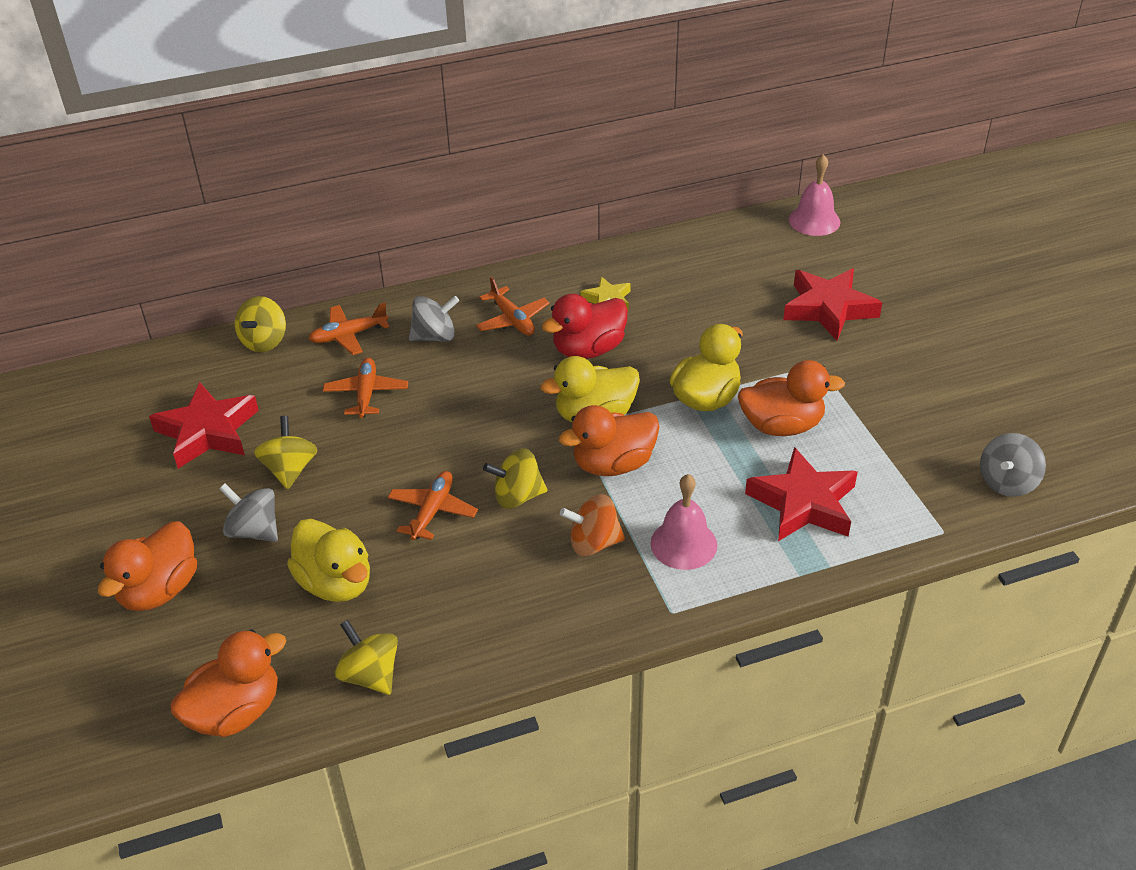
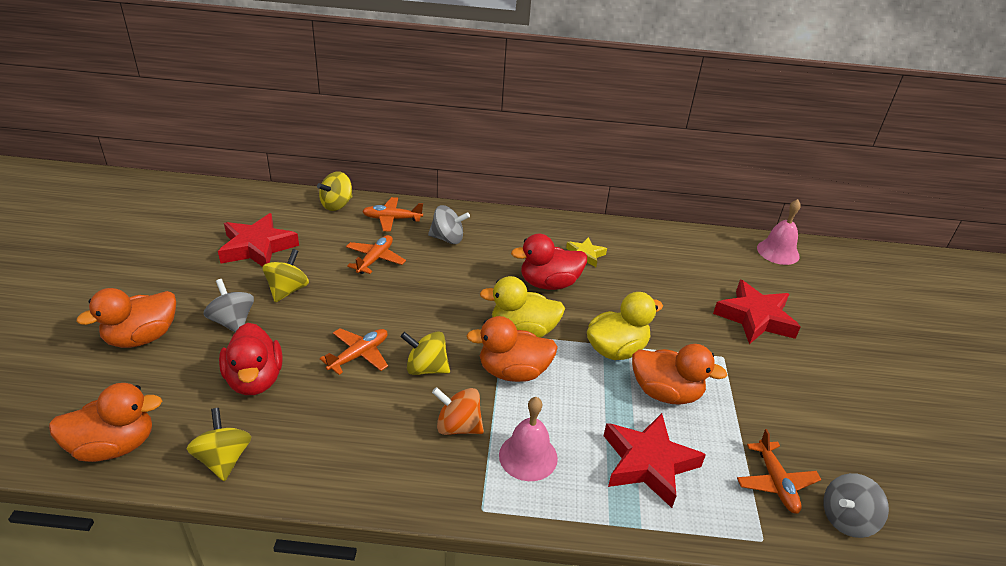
camera: 20 degrees right, 5 degrees down
(336, 583) = (255, 380): yellow duck -> red duck
(512, 320) = (508, 245): orange plane -> orange plane (775, 483)

